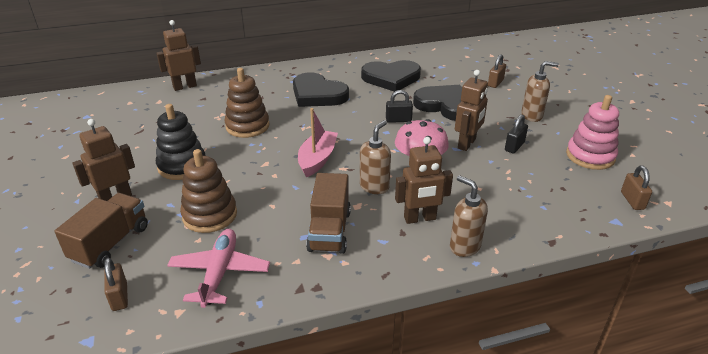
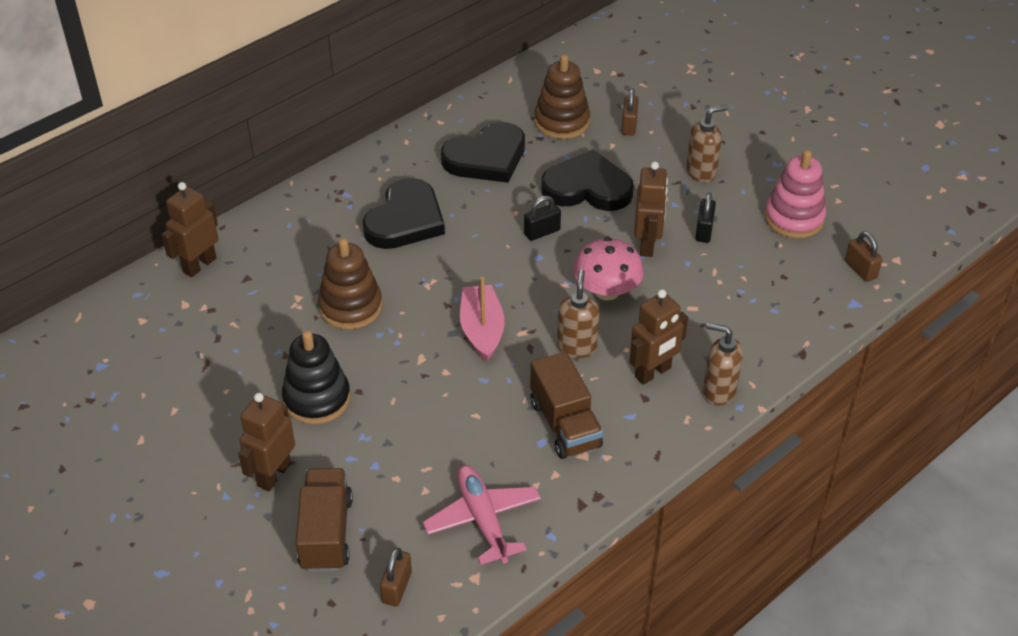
camera: 25 degrees left, 10 degrees up
(119, 297) = (397, 587): brown padlock -> brown padlock turned 60 degrees clockwise
(210, 215) = (412, 454): brown stacking toy -> brown stacking toy (562, 121)
(318, 94) = (405, 220): black heart -> black heart turned 75 degrees counterclockwise

